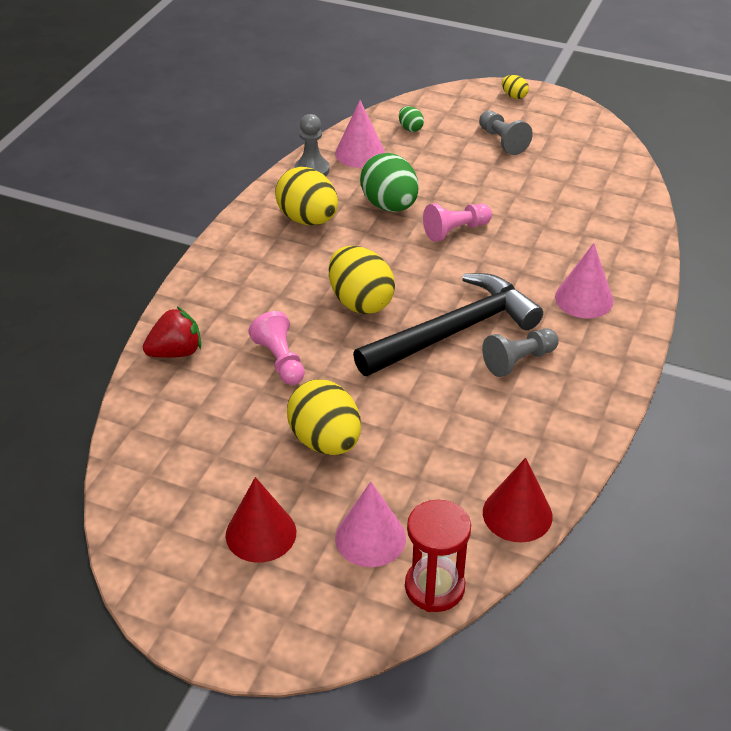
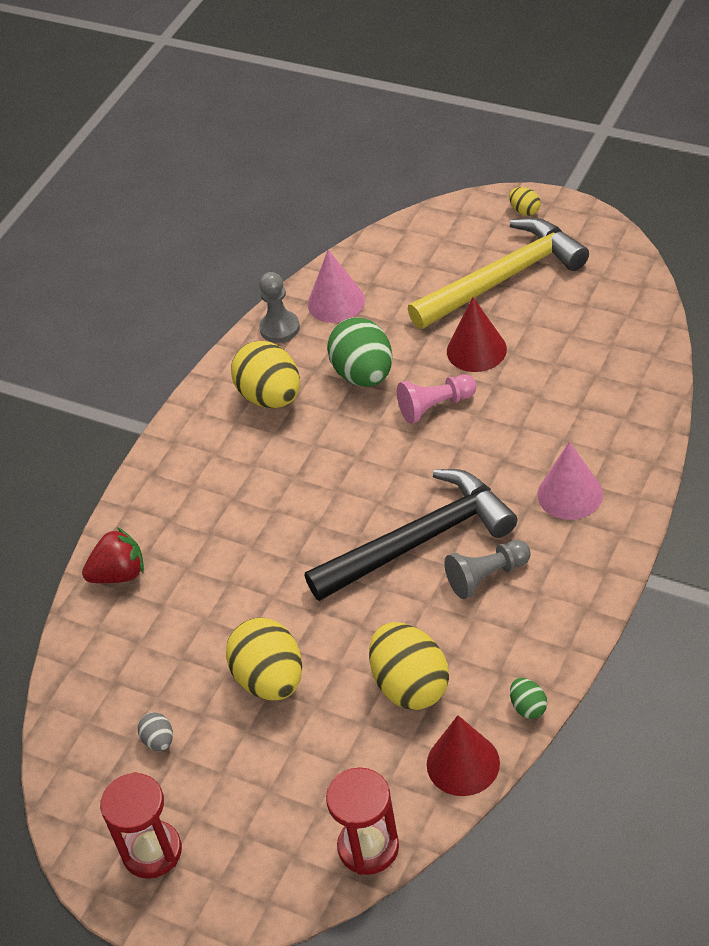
camera: 10 degrees right, 5 degrees up
(219, 590) = (152, 851): none -> red hourglass
(221, 492) = (159, 740): none -> grey egg
(261, 533) = (197, 788): red cone -> red cone (476, 350)
(280, 360) = (229, 581): pink pawn -> none
(360, 302) = (320, 505): yellow egg -> yellow egg (410, 685)
(370, 538) = (308, 792): pink cone -> none
(410, 128) = (397, 264): green egg -> green egg (528, 707)
(502, 141) = (503, 278): grey pawn -> yellow hammer

